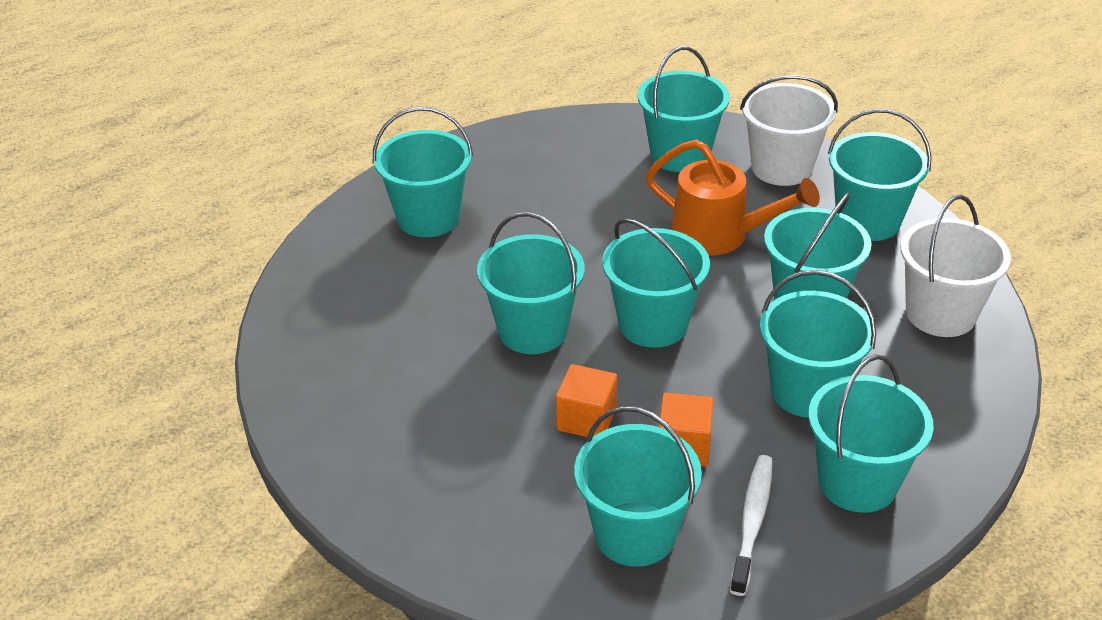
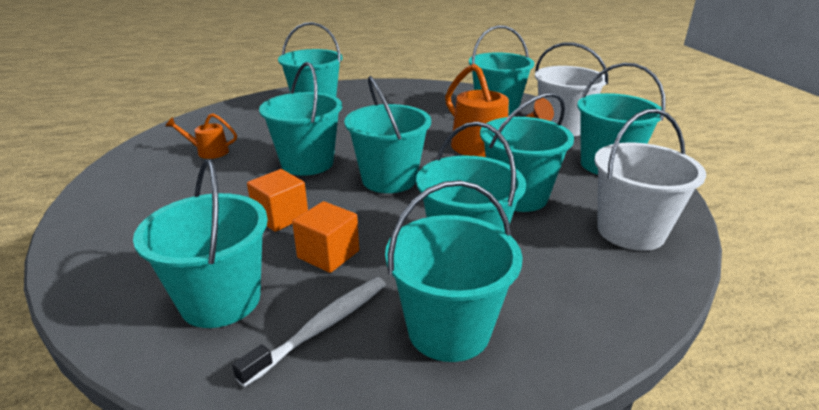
camera: 25 degrees right, 10 degrees down
(384, 354) = (208, 152): none -> orange watering can

